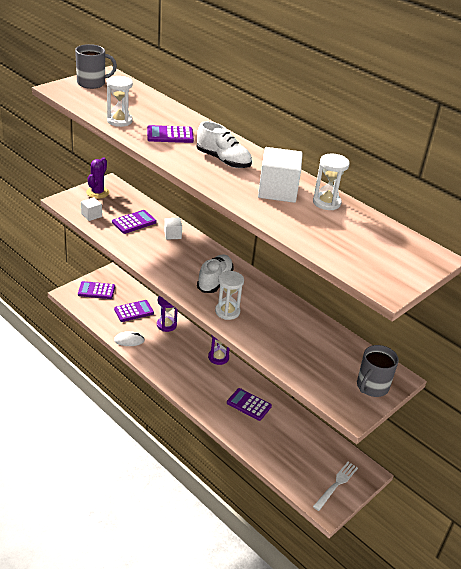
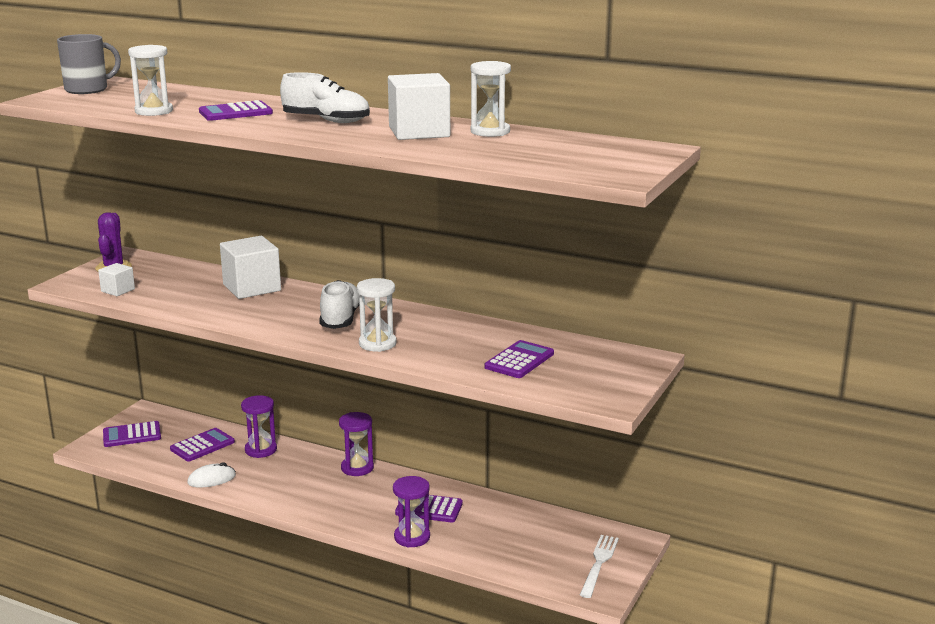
camera: 15 degrees left, 15 degrees down
(134, 222) = (187, 286): purple calculator -> purple calculator (519, 360)
(172, 235) = (252, 288): white cube -> white cube, size x1.92
(229, 425) = (412, 537): none -> purple hourglass
(372, 386) = (618, 373): grey mug -> none

